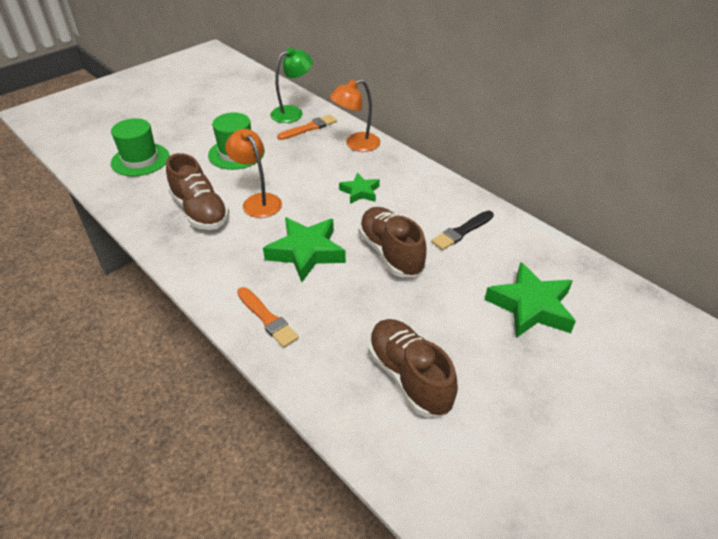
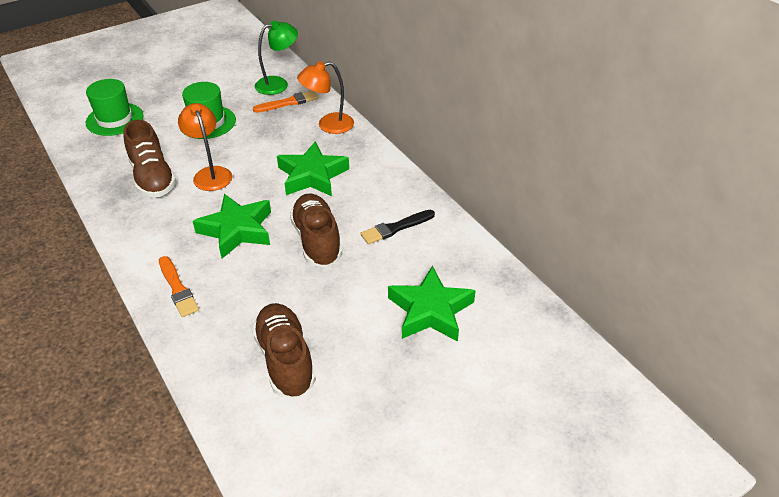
camera: 10 degrees right, 0 degrees up
(360, 192) = (312, 175): green star -> green star, size x1.74

